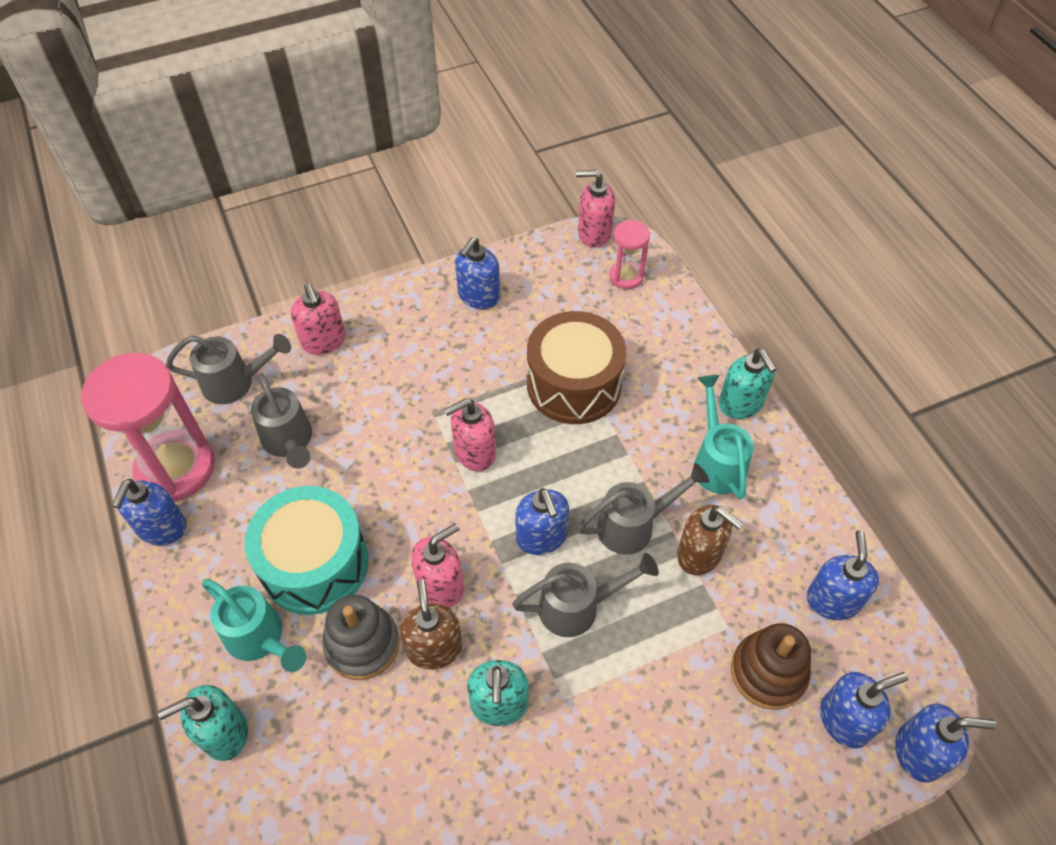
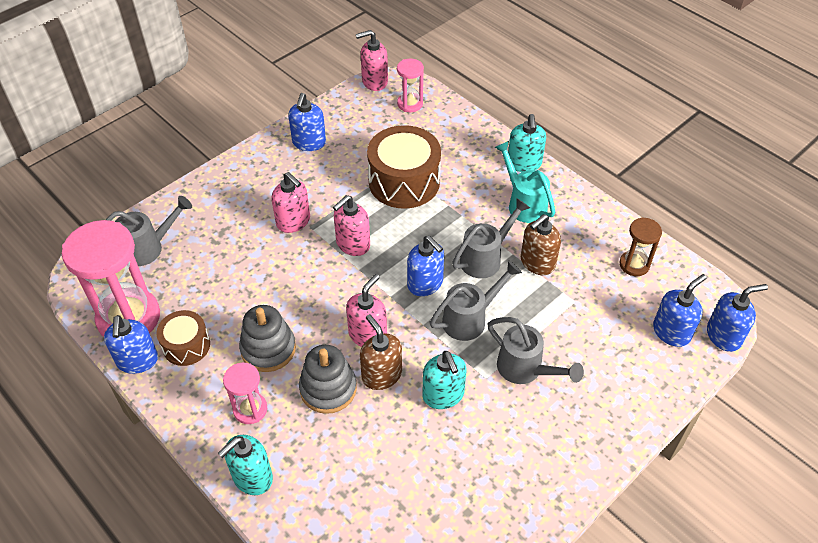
camera: 20 degrees left, 5 degrees down
(224, 527) = (186, 345): none -> brown drum
(260, 639) = (250, 409): turquoise watering can -> pink hourglass
(289, 442) = (210, 275): grey watering can -> grey watering can (525, 369)
(315, 564) = (268, 349): turquoise drum -> grey stacking toy
(323, 341) = (204, 202): pink soap dispenser -> pink soap dispenser (293, 221)
(699, 554) = (537, 263): brown soap dispenser -> brown soap dispenser turned 120 degrees clockwise
(741, 404) = (524, 164): turquoise soap dispenser -> turquoise soap dispenser turned 45 degrees clockwise
(768, 672) = (612, 319): brown stacking toy -> none
(832, 600) = (634, 264): blue soap dispenser -> brown hourglass

